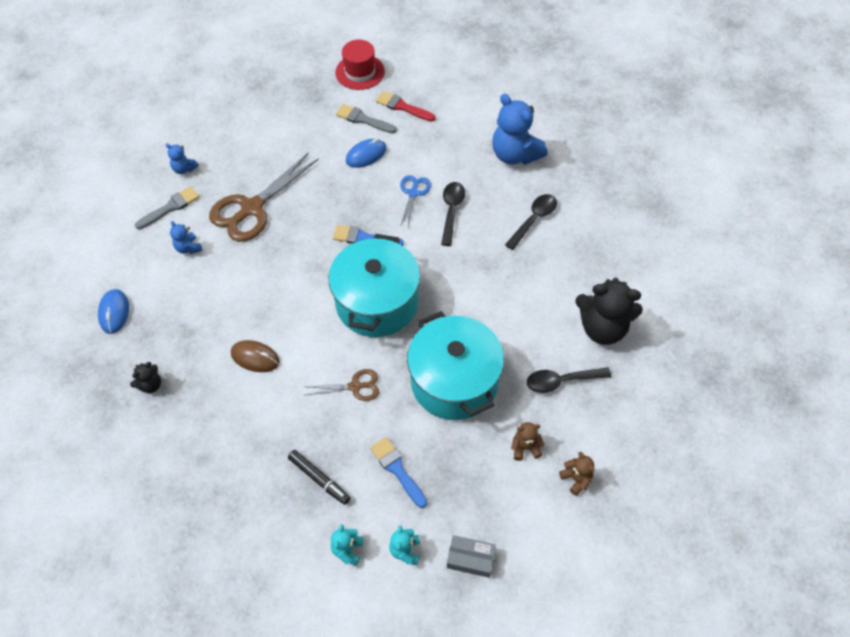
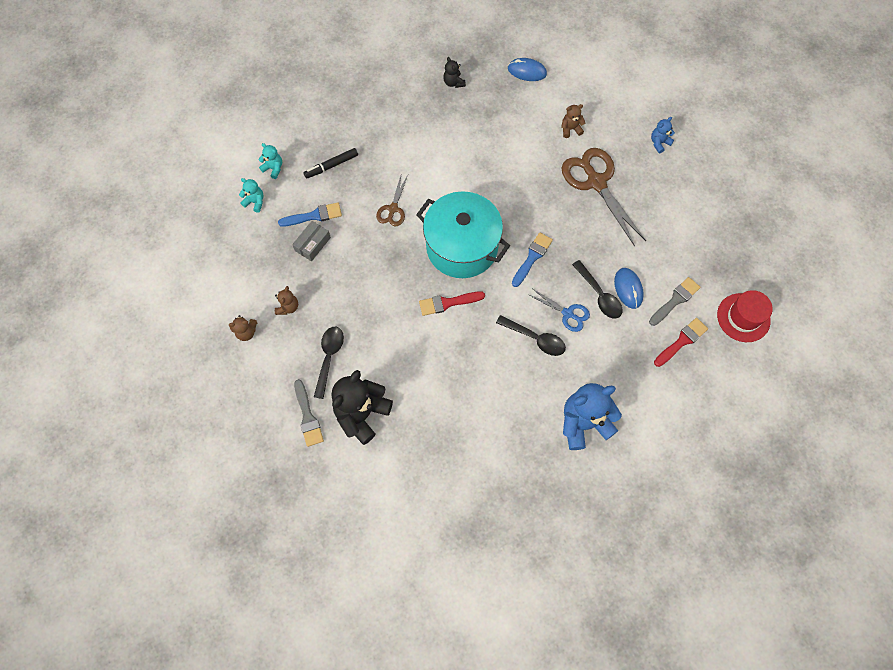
camera: 110 degrees right, 10 degrees up
(170, 207) = (618, 125): grey brush -> grey brush (308, 416)
(188, 248) = (570, 129): blue teddy bear -> brown teddy bear
(255, 357) = (448, 151): brown mouse -> none
(448, 294) = (448, 303): none -> red brush
(454, 382) = (365, 278): turquoise pot -> none
(470, 559) = (228, 239): grey box -> grey box (312, 244)
(534, 220) = (498, 406): black spoon -> black spoon (599, 295)

